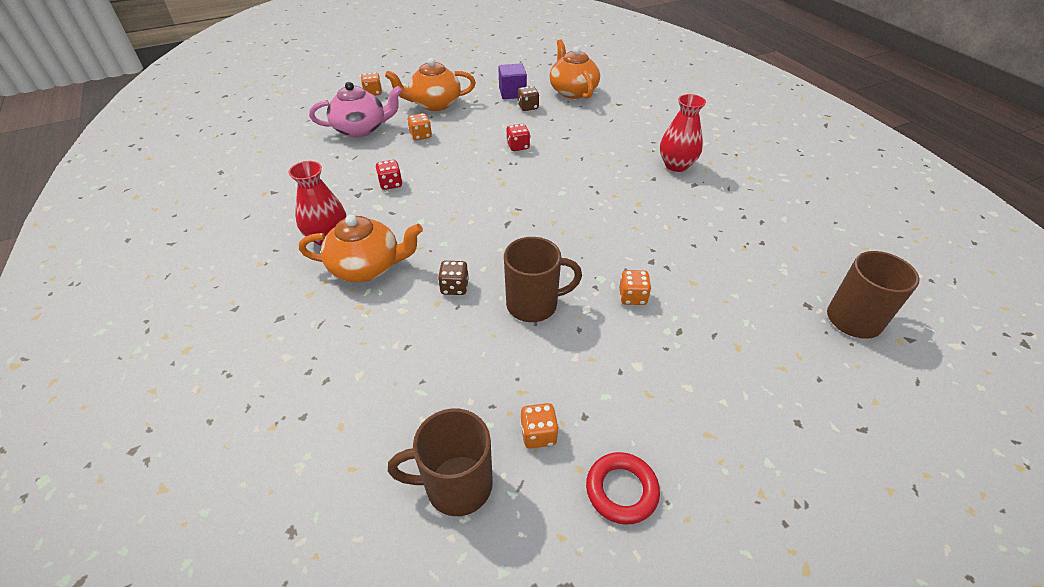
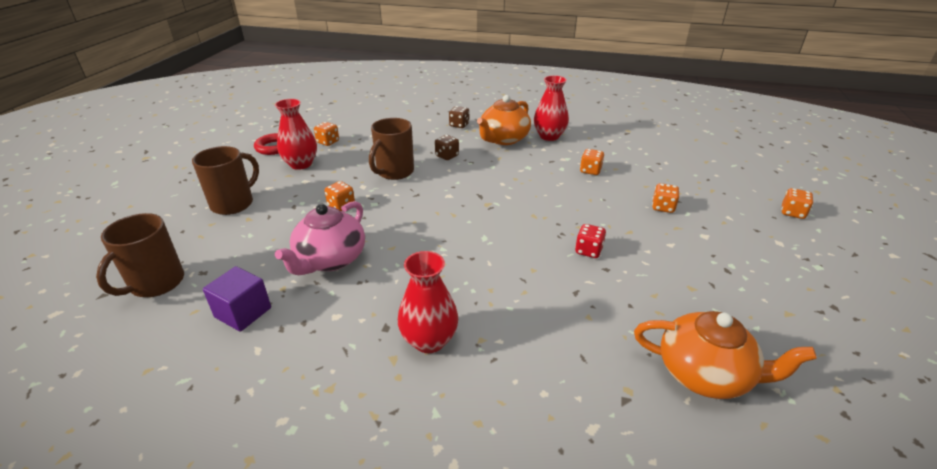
camera: 130 degrees right, 10 degrees down
(361, 129) = (703, 184): pink teapot -> pink teapot (330, 259)
(391, 184) = (590, 171): red dice -> orange dice
(434, 104) = (736, 239): orange teapot -> none
(456, 485) = (343, 121): brown mug -> brown mug (233, 204)
(512, 93) = (734, 310): purple cube -> purple cube (243, 312)
(528, 107) = (679, 302): brown dice -> brown dice (459, 125)
(617, 406) = (301, 164): none -> red vase

